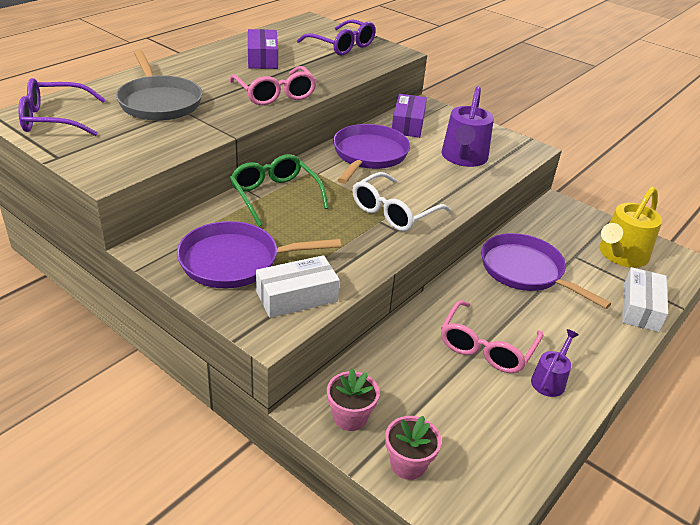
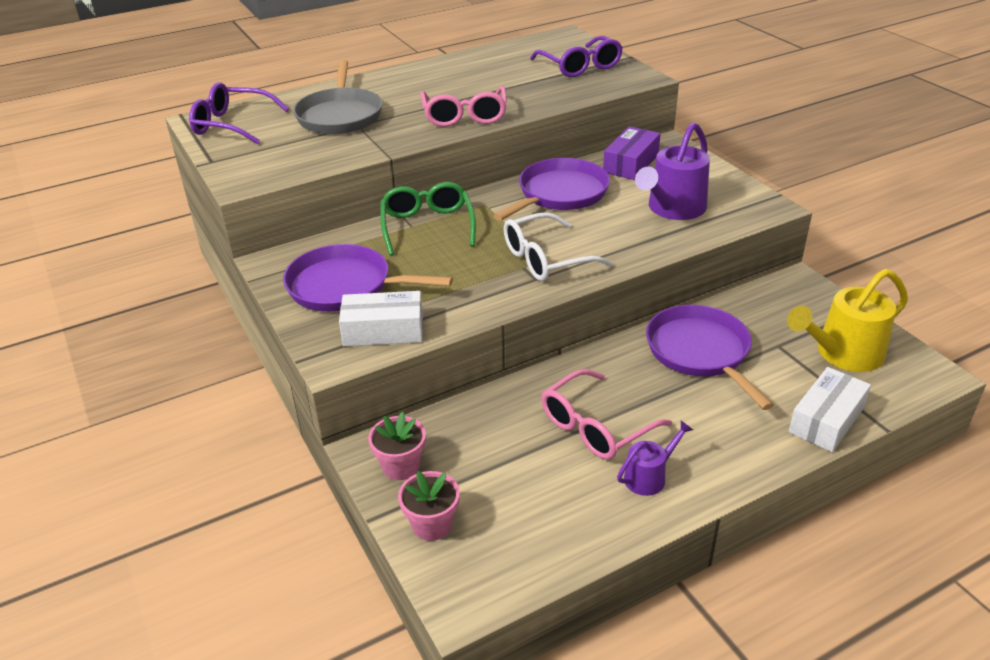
camera: 25 degrees right, 0 degrees up
(262, 58) = (479, 76): purple box -> none

